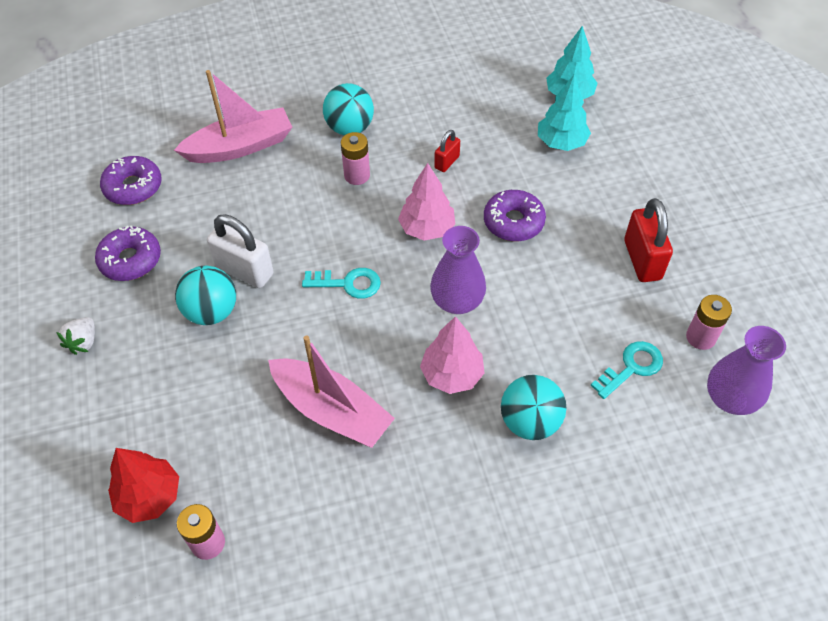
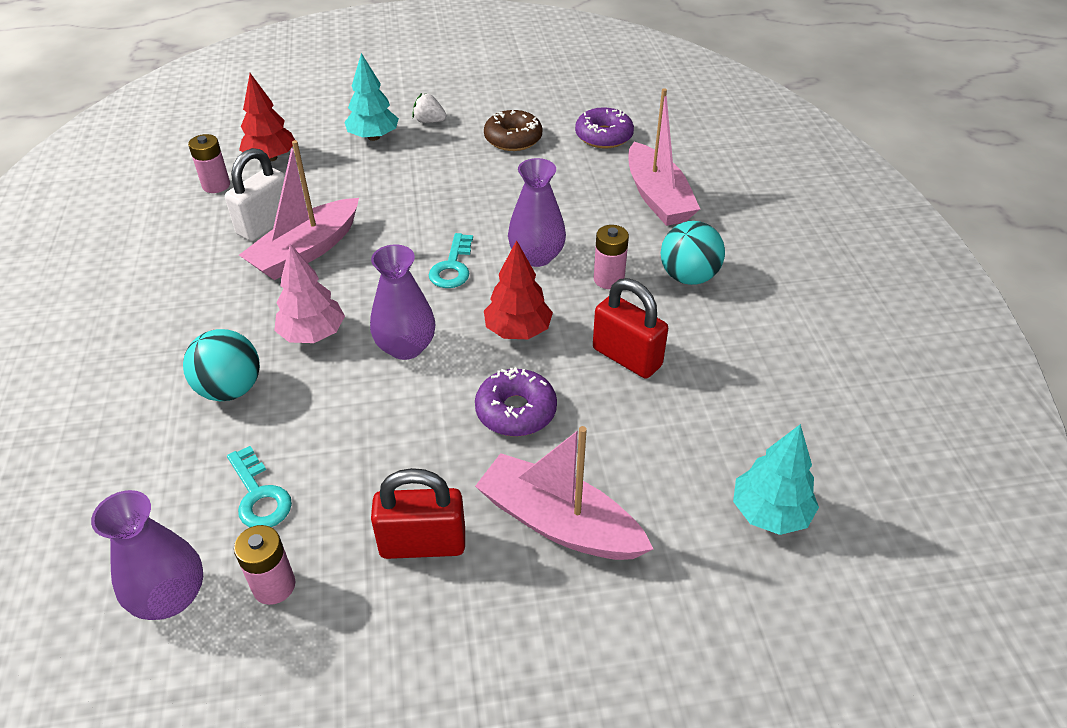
camera: 95 degrees right, 10 degrees down
(130, 260) = (513, 139): purple donut -> brown donut
(212, 312) = (441, 183): turquoise ball -> none
(244, 271) = (485, 201): white padlock -> white padlock (266, 224)
(329, 224) = (536, 256): none -> purple vase
(427, 229) = (518, 331): pink tree -> red tree
(447, 162) = (627, 357): red padlock -> red padlock, size x1.81
(561, 143) = (661, 485): turquoise tree -> turquoise tree (373, 137)
(605, 191) = (559, 523): none -> pink boat

